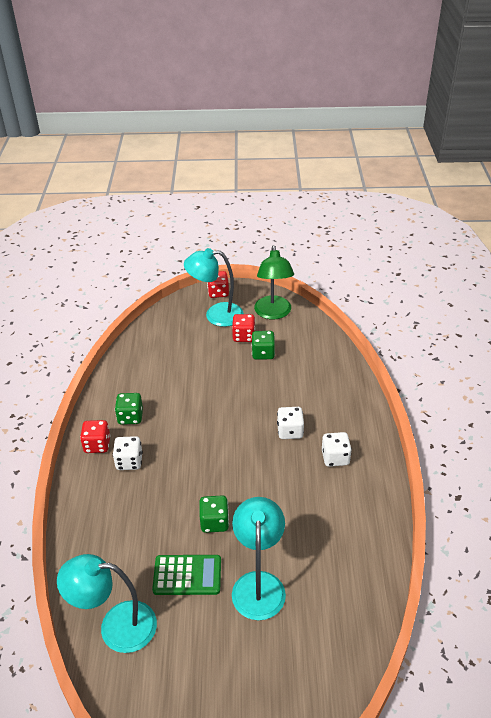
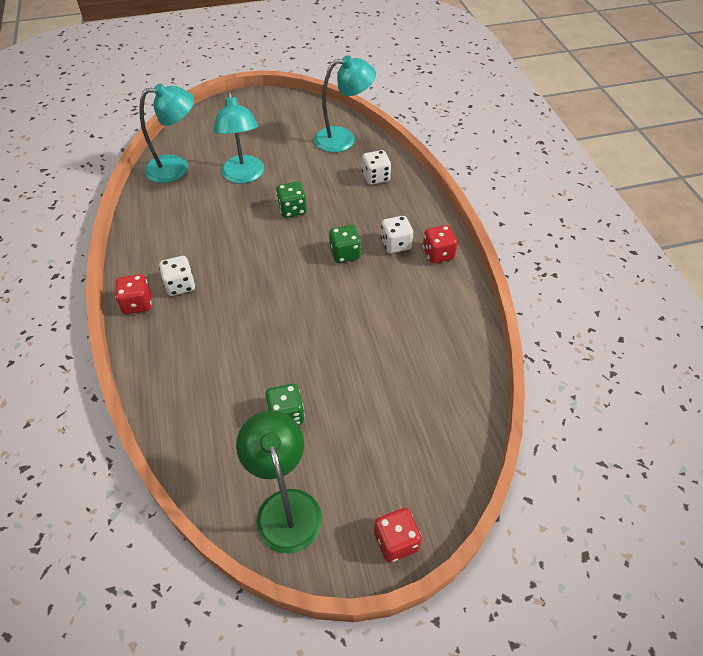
camera: 165 degrees right, 10 degrees up
(130, 417) = (421, 289): green dice -> green dice (345, 253)
(187, 575) = (303, 172): green calculator -> none
(216, 315) = (380, 481): turquoise lamp -> turquoise lamp (176, 168)
(243, 336) = (322, 442): red dice -> red dice (137, 304)
(290, 431) = (233, 306): white dice -> white dice (376, 177)

